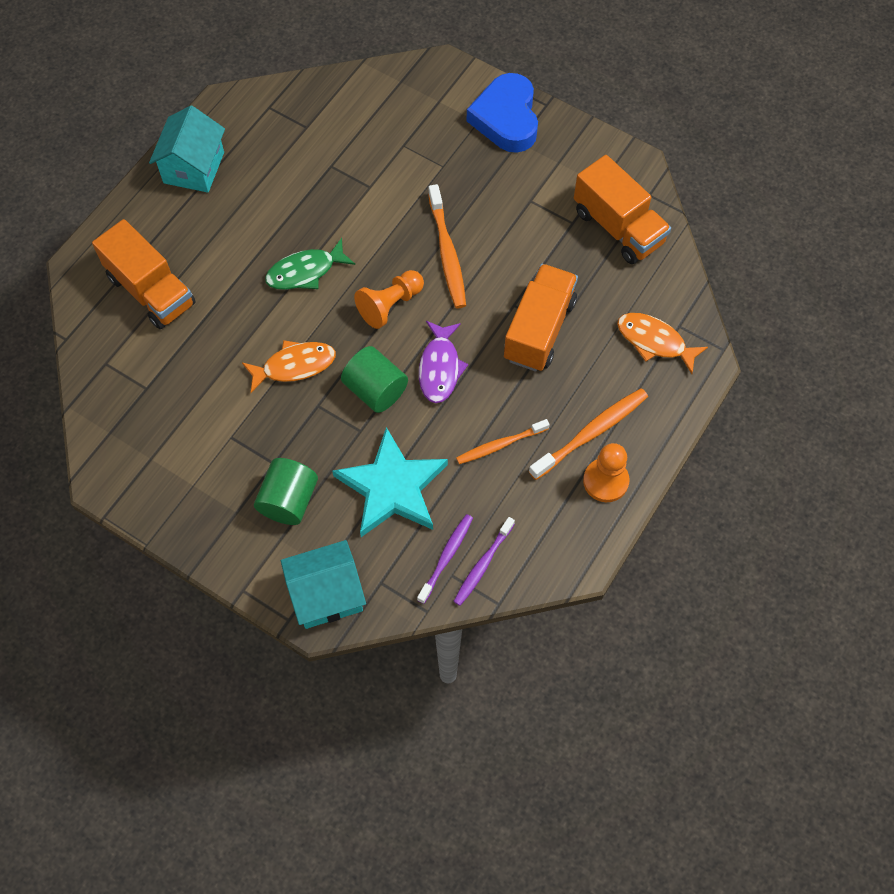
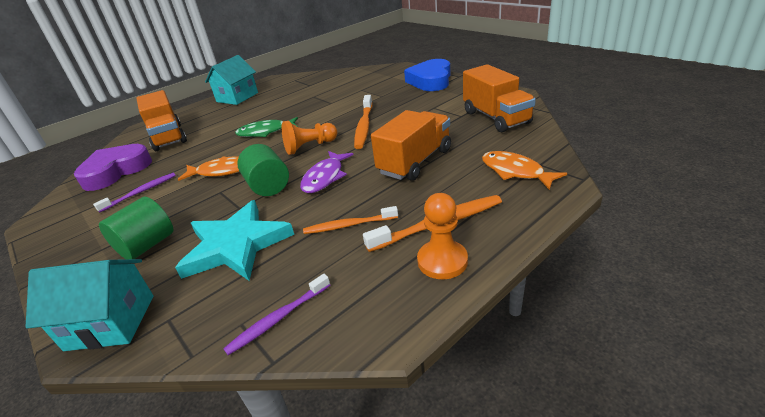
camera: 20 degrees right, 30 degrees down
(132, 377) = (116, 171): none -> purple heart
(446, 557) = (246, 306): purple toothbrush -> purple toothbrush (140, 192)

